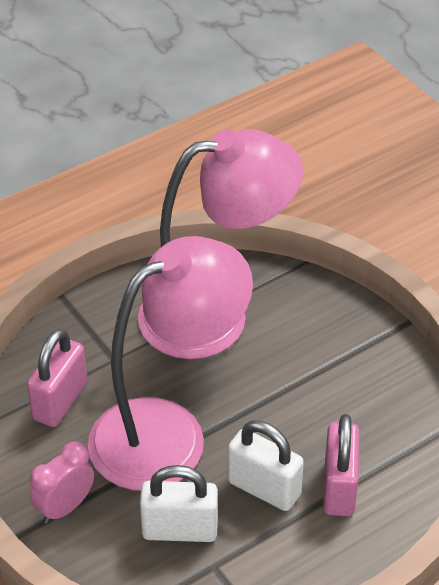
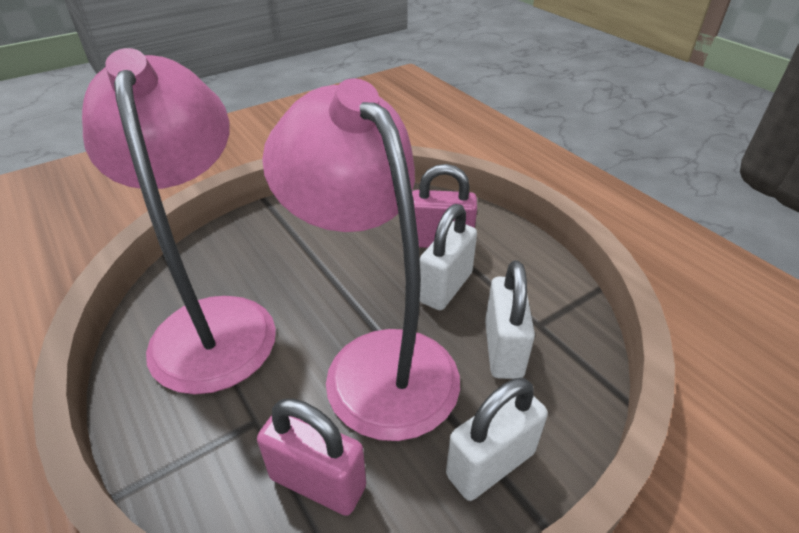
camera: 90 degrees left, 5 degrees down
(65, 507) = (490, 464): pink clock -> white padlock

